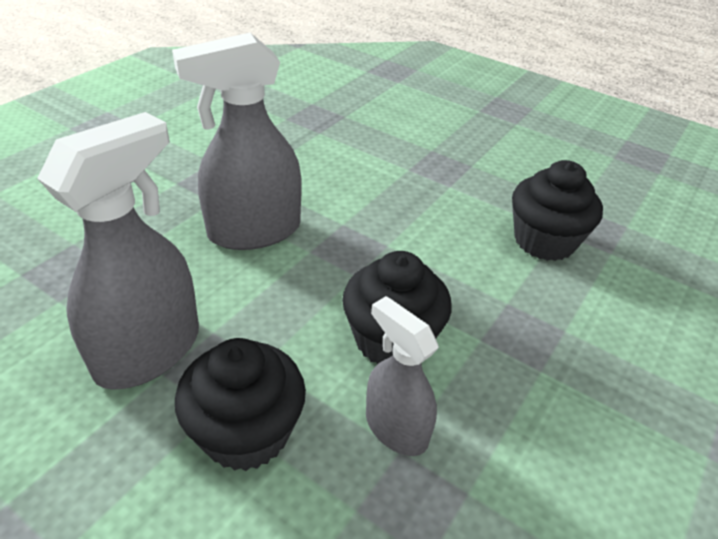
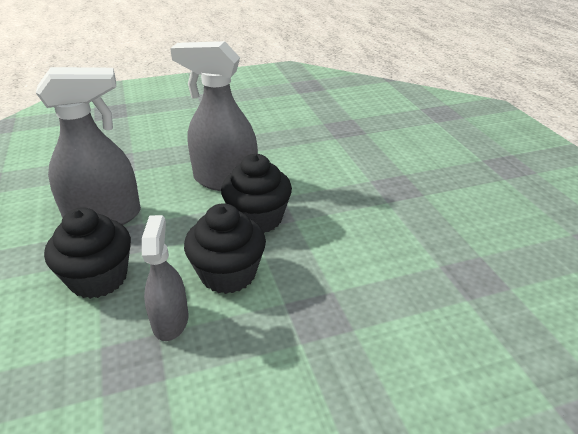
camera: 40 degrees right, 5 degrees down
(544, 241) = (416, 266): black cupcake -> black cupcake (257, 219)

